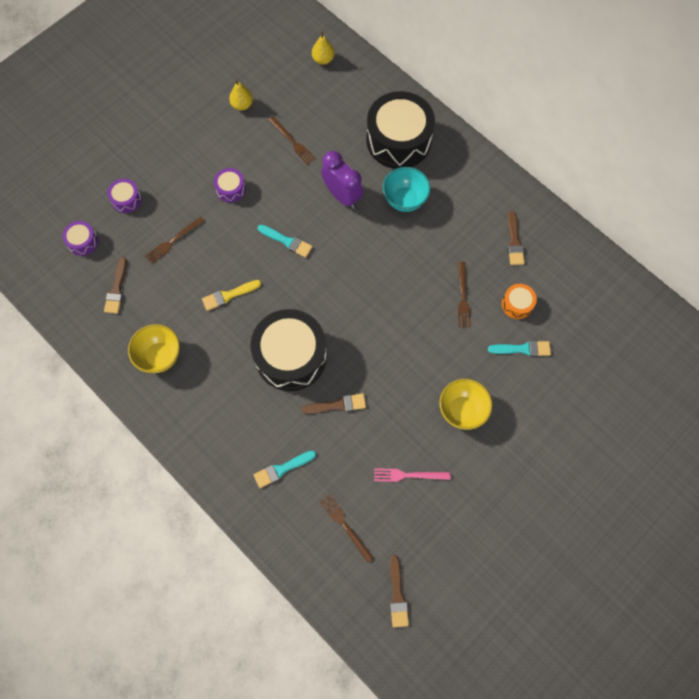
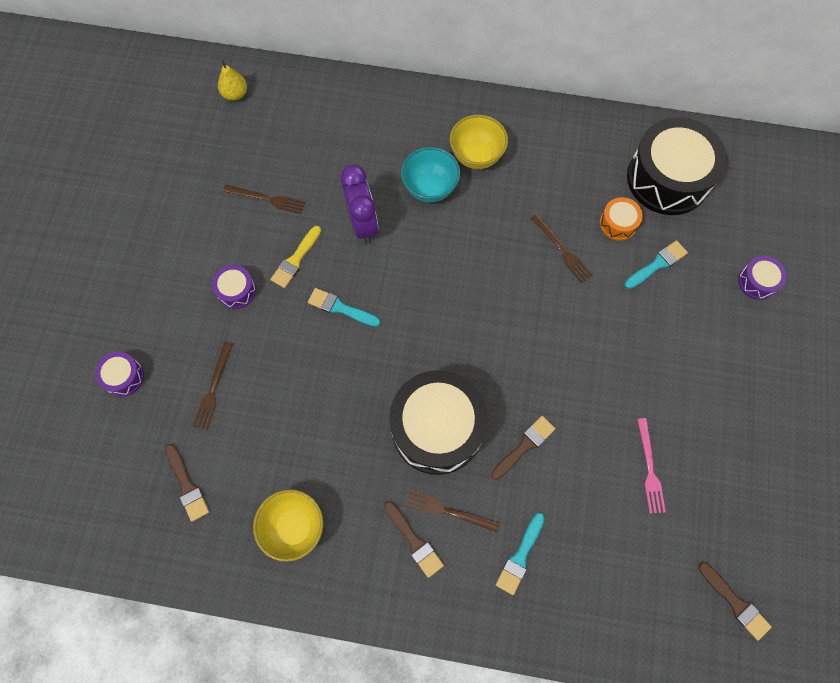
camera: 35 degrees left, 0 degrees up
(83, 242) = (106, 458): purple drum -> purple drum (757, 282)
(228, 295) = (321, 407): yellow brush -> yellow brush (296, 259)
(242, 105) = (181, 192): yellow pear -> none
(287, 241) = (340, 308): turquoise brush -> turquoise brush turned 150 degrees counterclockwise
(342, 196) = (362, 223): purple clock -> purple clock turned 60 degrees clockwise
(345, 526) = (629, 569): brown fork -> brown fork (448, 511)
(398, 140) = (377, 131): black drum -> black drum (667, 178)
(408, 475) = (649, 469): pink fork -> pink fork turned 60 degrees counterclockwise
(462, 410) = (649, 365): yellow bowl -> yellow bowl (476, 156)
(514, 242) = (568, 163): brown brush -> brown brush (414, 541)

